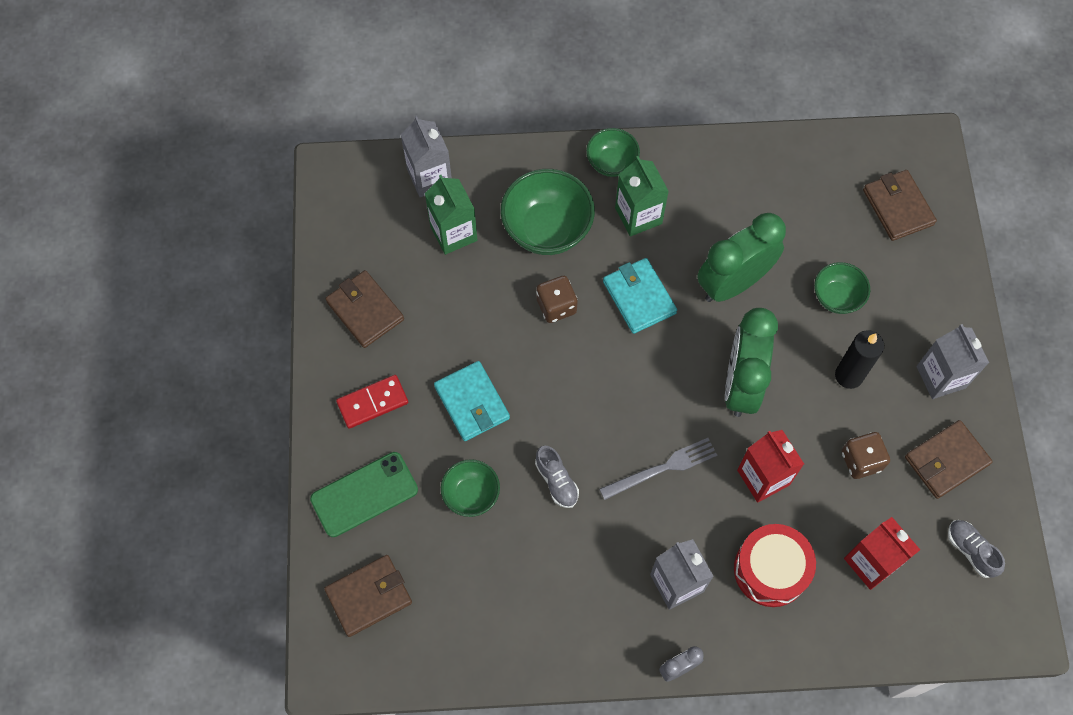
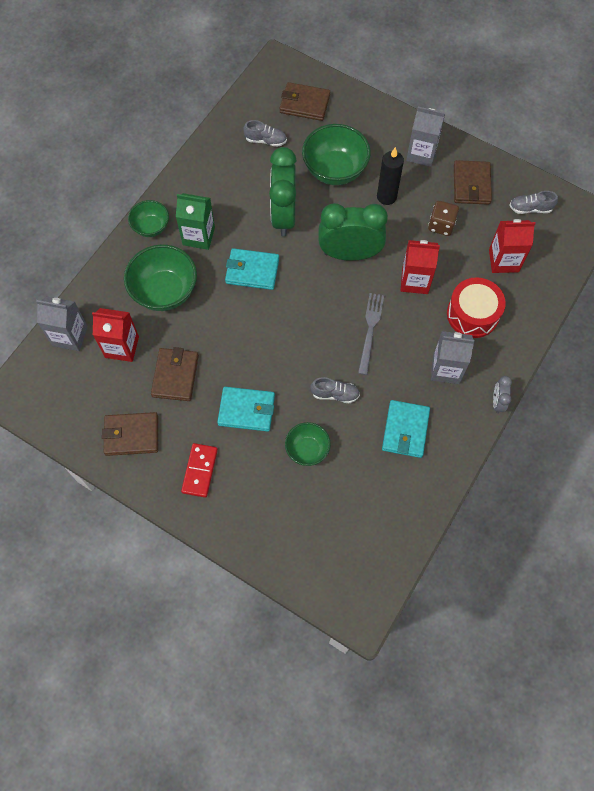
camera: 55 degrees left, 0 degrees up
(364, 494) = (259, 515): green phone -> none
(369, 596) = (330, 556): brown wallet -> brown wallet (175, 376)
(453, 233) = (122, 347): green carton -> red carton
(556, 306) = (221, 320): brown dice -> none
(568, 584) = (405, 430): none -> turquoise wallet
(741, 384) = (350, 254): green clock -> green clock turned 135 degrees clockwise
(814, 200) = (266, 140): none -> grey shoe
(837, 297) = (335, 170): green bowl -> green bowl, size x1.71

